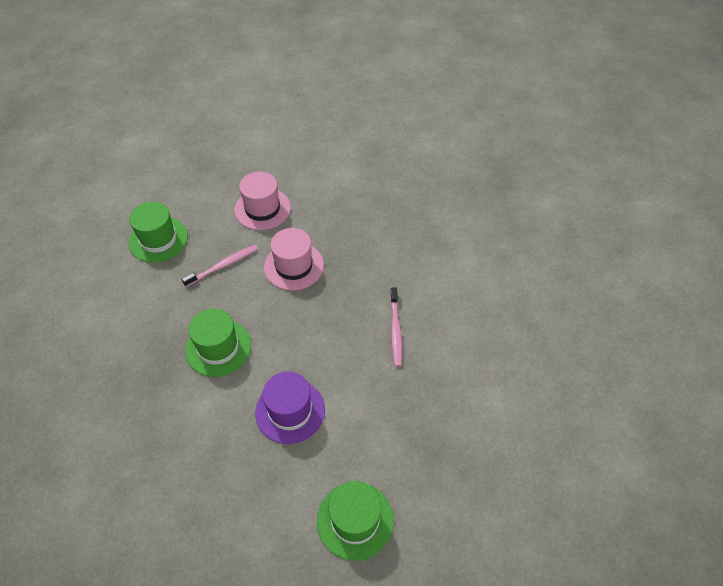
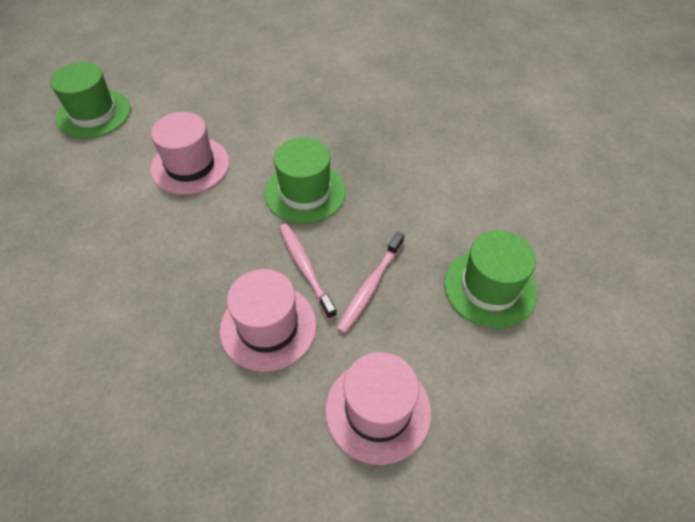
camera: 155 degrees right, 0 degrees up
(290, 411) = (190, 165): purple hat -> pink hat
(395, 330) = (84, 291): pink toothbrush -> pink toothbrush (305, 268)

